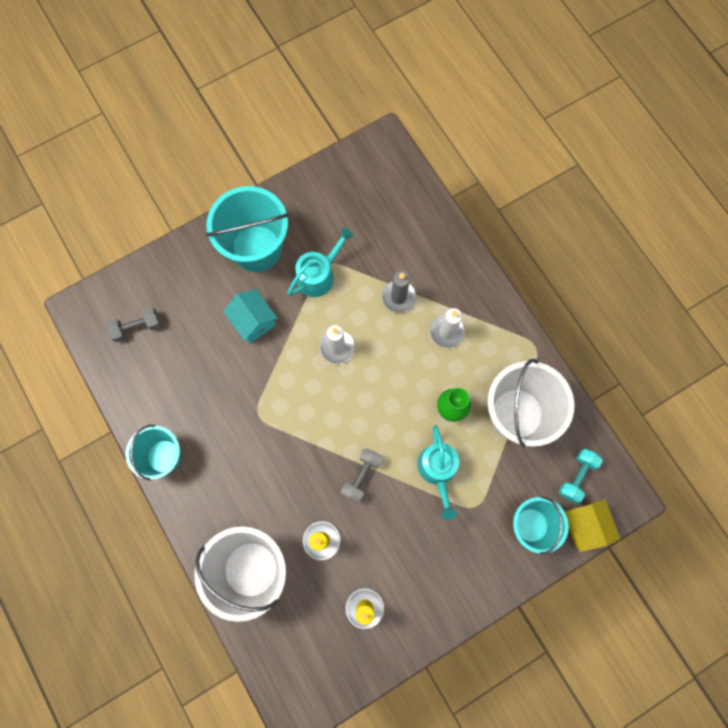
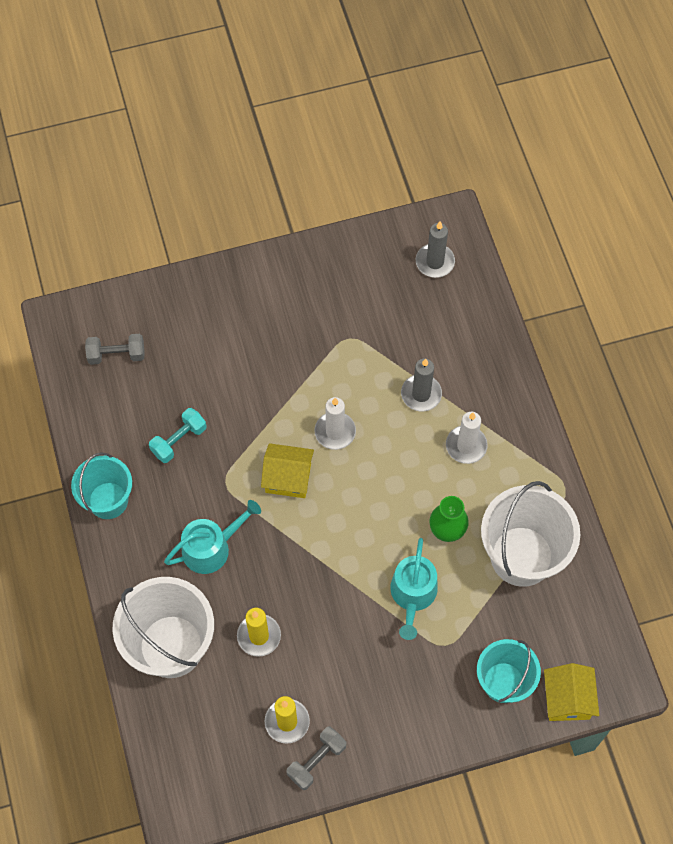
camera: 15 degrees right, 10 degrees down
(253, 321) = (248, 380): turquoise house -> none
(256, 248) = (274, 302): turquoise bucket -> none
(309, 397) = (288, 478): none -> yellow house
(318, 275) = (336, 348): turquoise watering can -> turquoise watering can (211, 548)
(361, 476) = (323, 578): grey dumbbell -> grey dumbbell (316, 761)
(379, 182) = (435, 262): none -> grey candle
(576, 476) = (572, 643): turquoise dumbbell -> turquoise dumbbell (179, 440)

